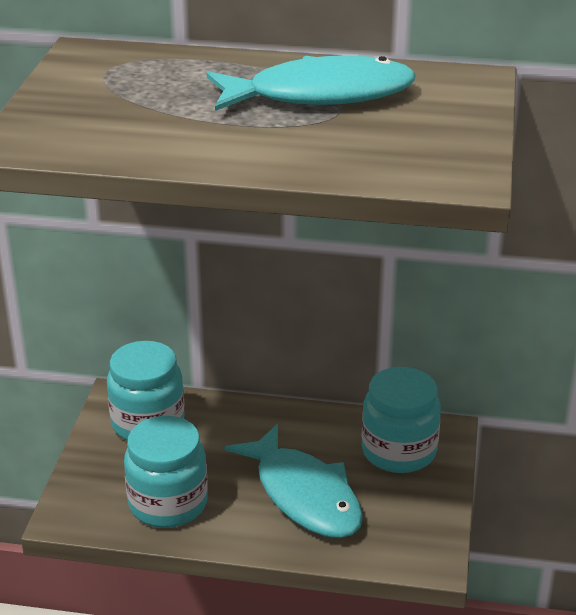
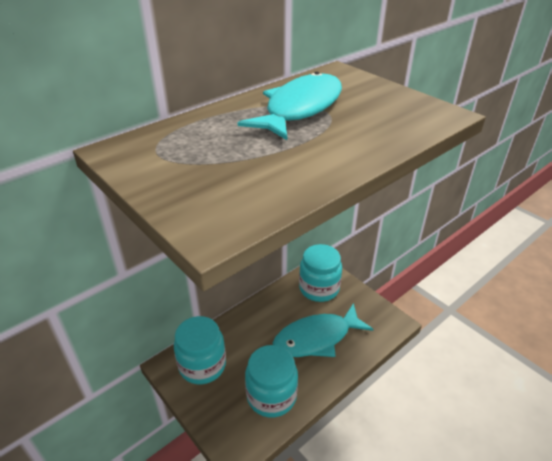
camera: 50 degrees left, 5 degrees up
(304, 495) = (316, 338): turquoise fish -> turquoise fish turned 150 degrees clockwise

